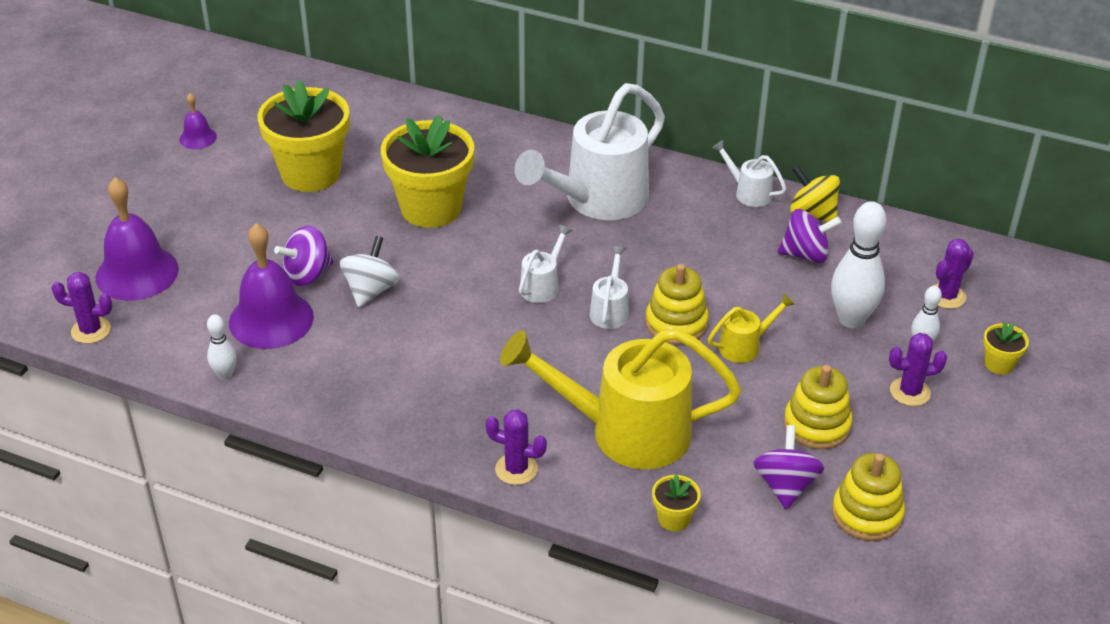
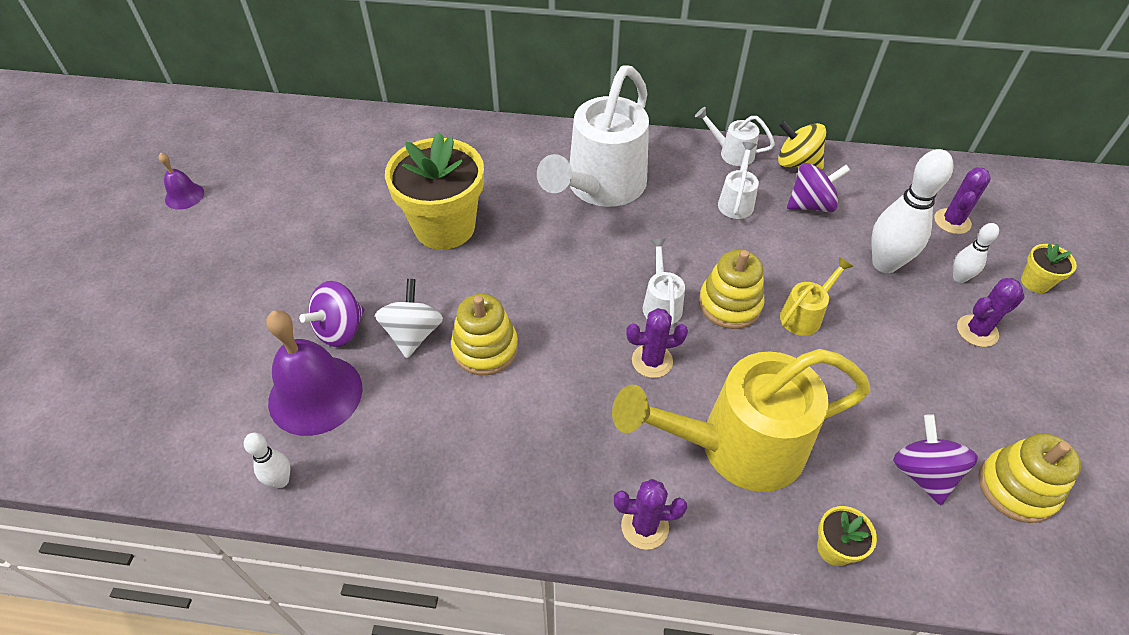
camera: 15 degrees left, 10 degrees up
(91, 330) = (108, 458): purple cactus -> purple cactus (652, 361)
(137, 273) = (149, 369): purple bell -> none
(310, 173) = (312, 213): yellow flower pot -> none
(542, 285) = (585, 290): white watering can -> white watering can (736, 201)
(816, 425) = (914, 390): yellow stacking toy -> yellow stacking toy (485, 348)

